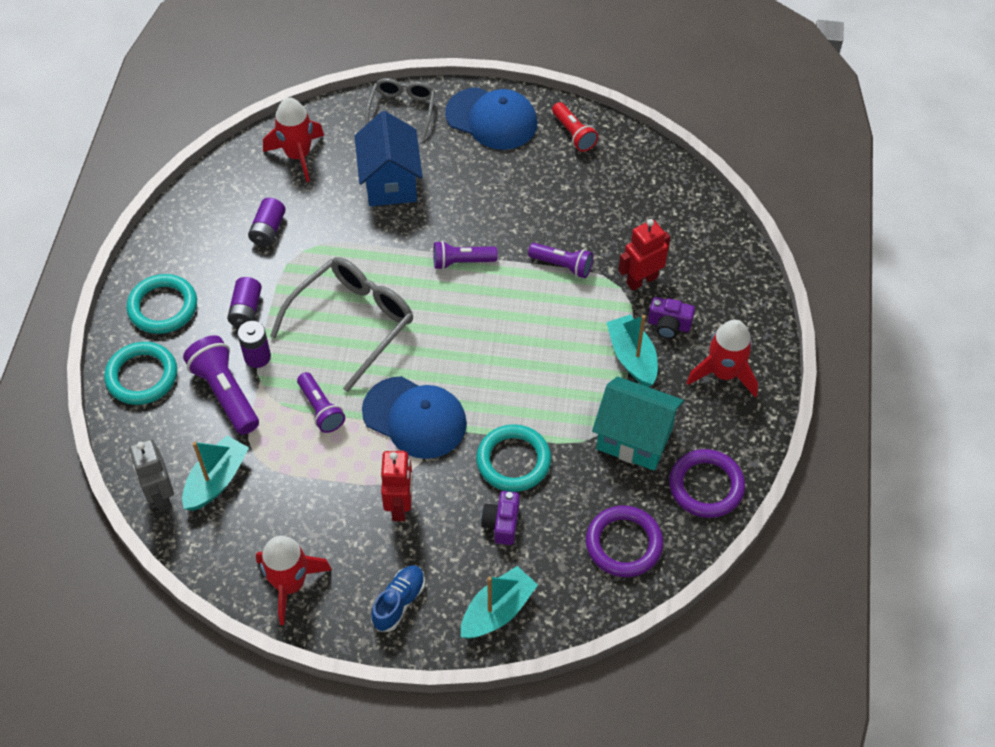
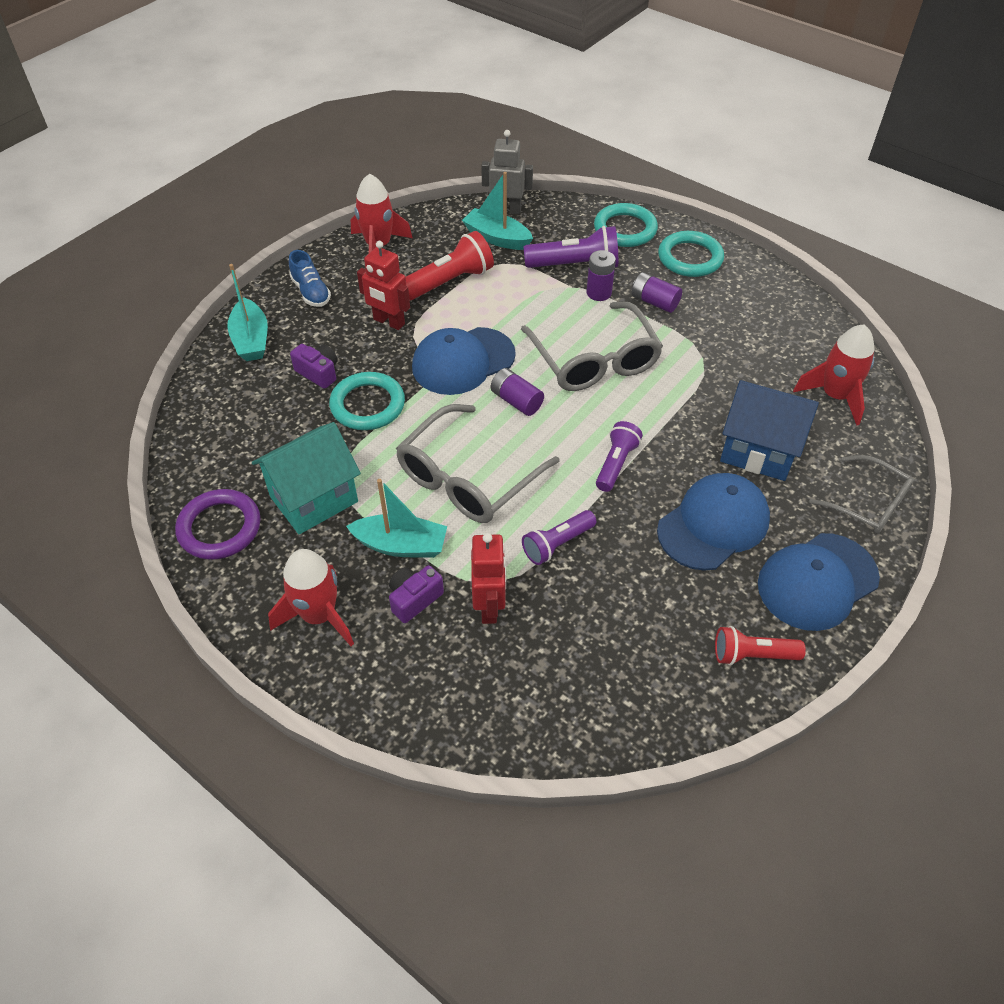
camera: 120 degrees right, 5 degrees down
(216, 480) = (497, 238): turquoise boat -> turquoise boat turned 150 degrees clockwise
(268, 230) = (742, 344): purple battery -> purple battery (516, 401)
(311, 486) = (449, 282): none -> red flashlight
(321, 409) = (517, 310): purple flashlight -> none
(480, 186) = (713, 524): none -> blue cap
(541, 348) = (468, 478): none -> grey glasses
(624, 544) = (226, 440): purple ring -> none

